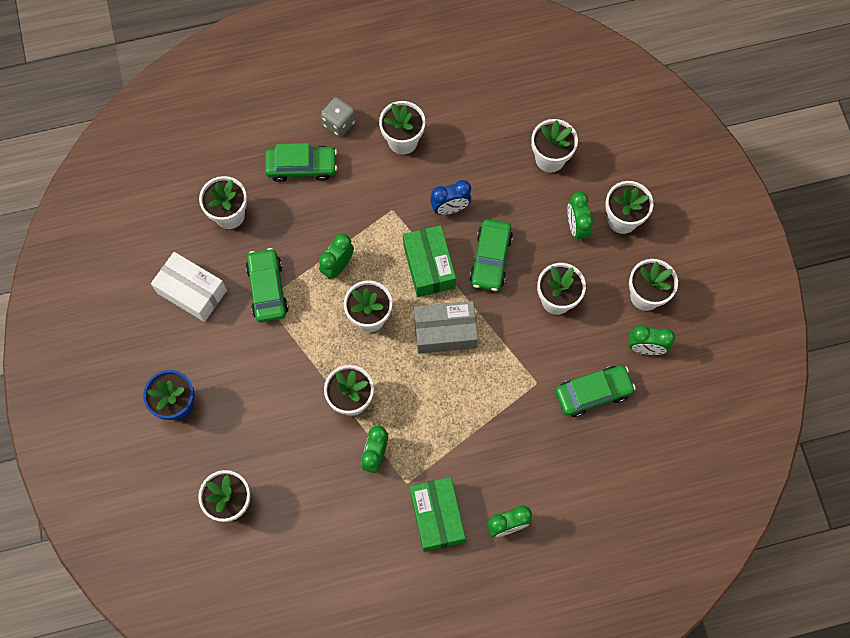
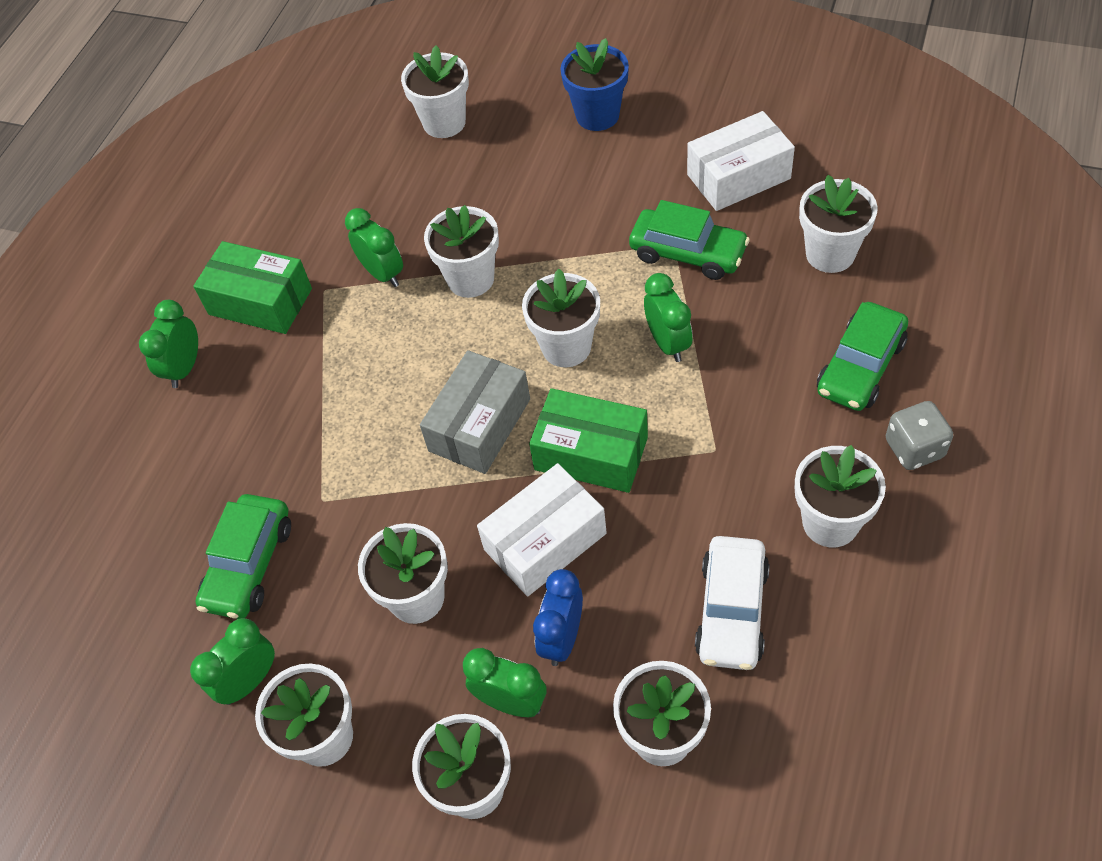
camera: 130 degrees right, 15 degrees down
(450, 208) = (667, 529): blue clock -> blue clock (562, 638)
(474, 160) = (732, 611): none -> white car
(490, 259) = (545, 541): green car -> white box

